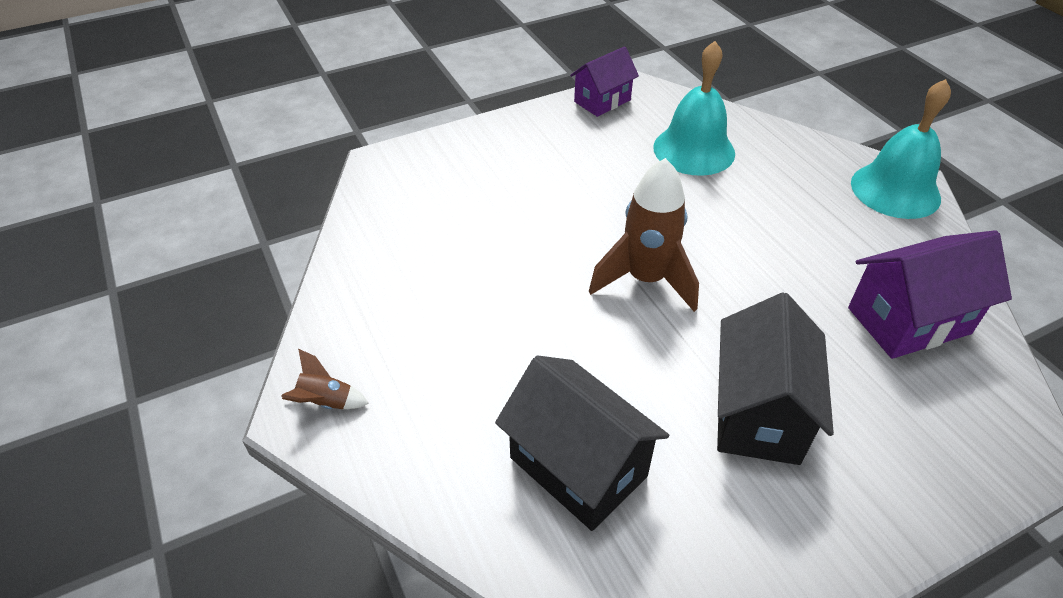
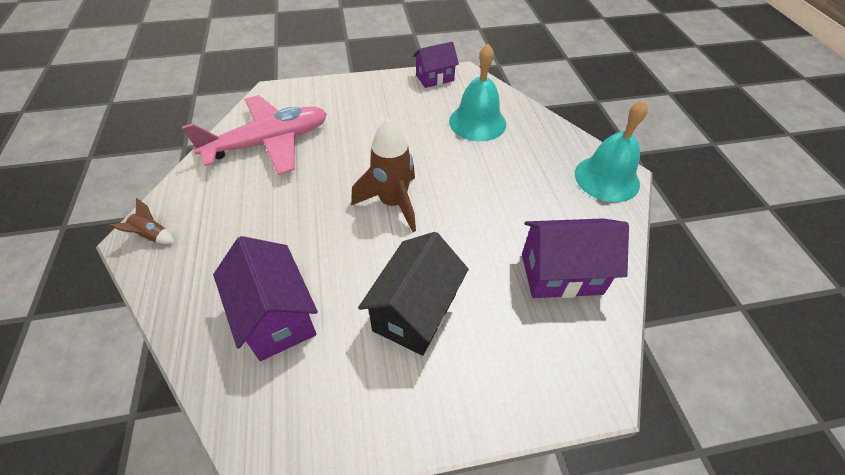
camera: 15 degrees right, 5 degrees up
(420, 234) = (269, 143): none -> pink plane
(578, 467) = (276, 316): black house -> purple house

